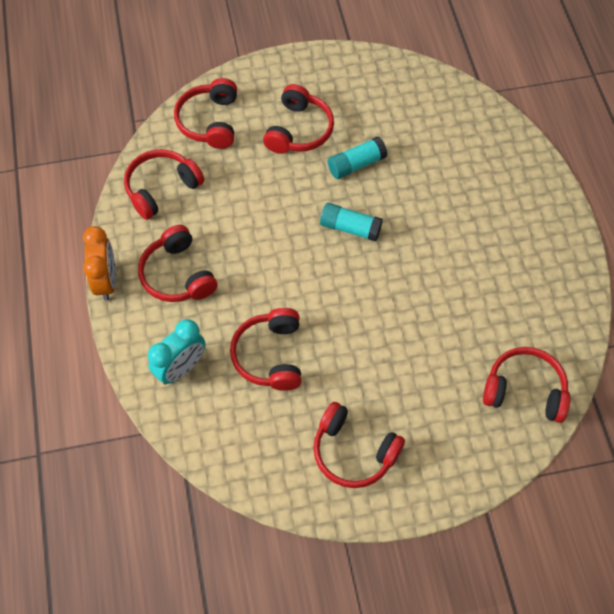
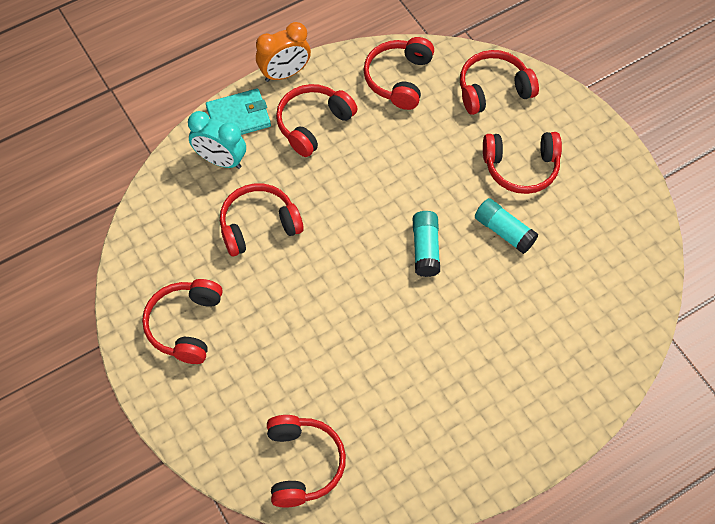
camera: 70 degrees right, 0 degrees up
(137, 337) = (238, 117): none -> turquoise wallet
(162, 188) = (399, 79): red headphones -> red headphones turned 105 degrees counterclockwise

